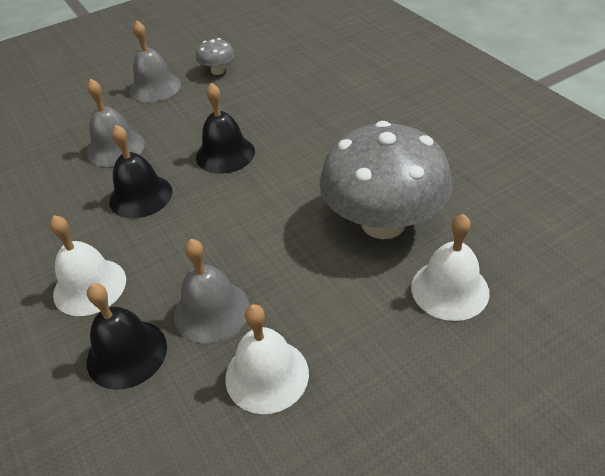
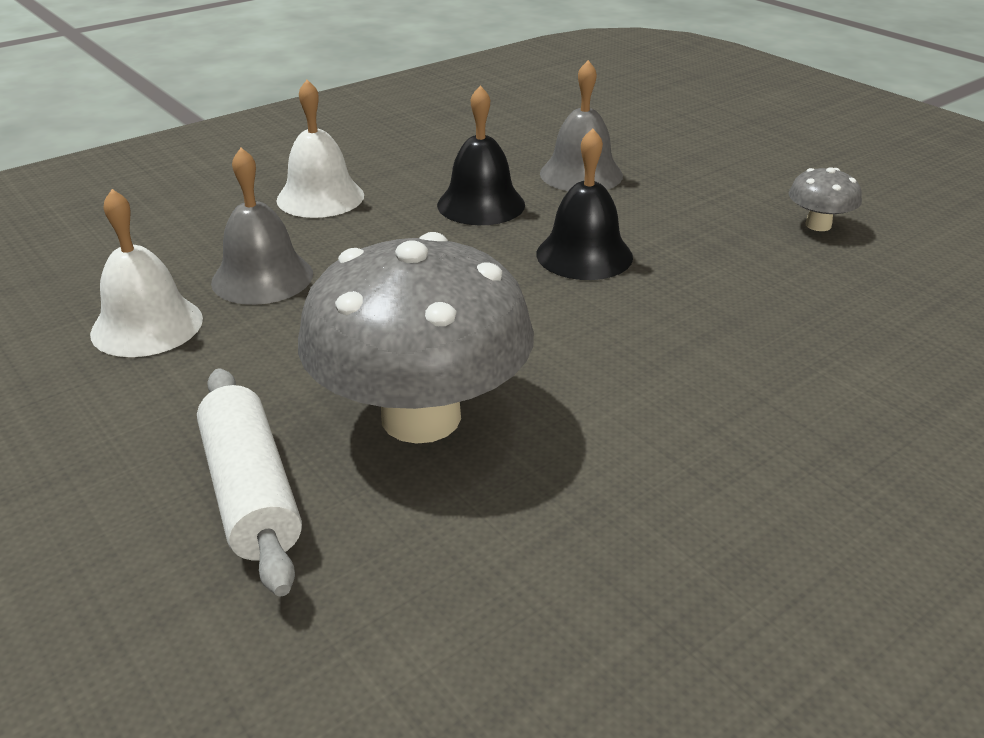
camera: 80 degrees right, 10 degrees down
(127, 353) = (213, 233): black bell -> none
(155, 87) = (742, 180): grey bell -> none
(449, 289) = (251, 492): white bell -> white rolling pin

